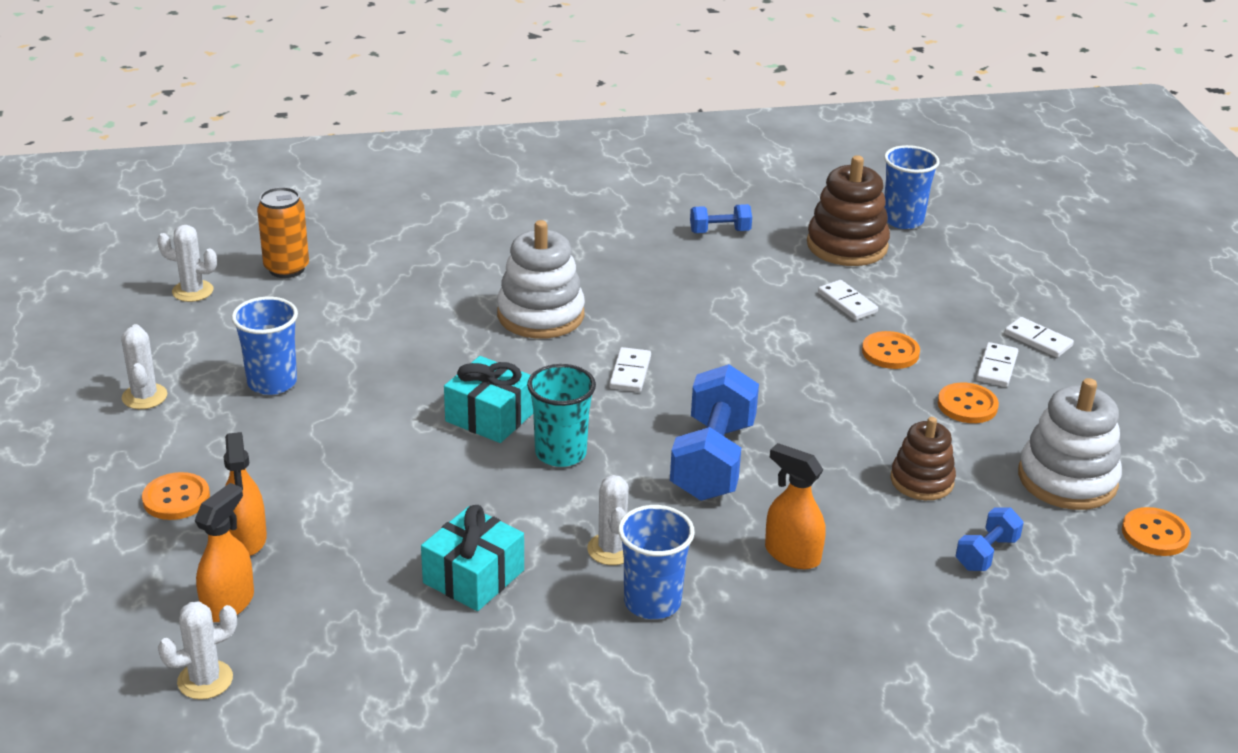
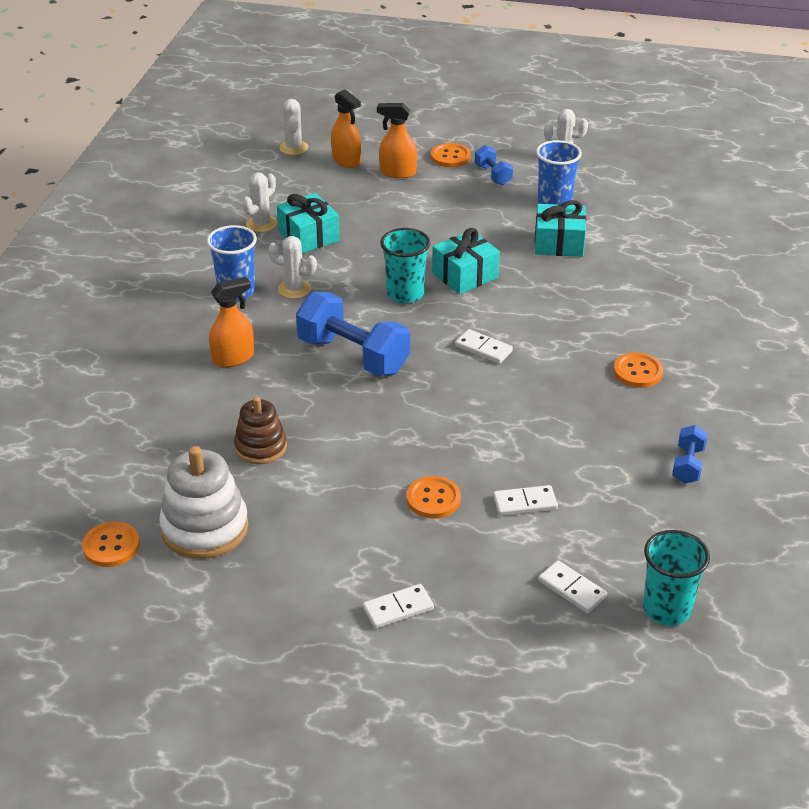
camera: 115 degrees right, 5 degrees up
(192, 291) = (689, 188): white cactus -> white cactus (261, 224)
(286, 268) = (707, 228): orange can -> none
(375, 362) = (559, 243): none -> turquoise gift
(540, 315) = (586, 327): white stacking toy -> none
(847, 245) = (628, 543): brown stacking toy -> none
(903, 220) = (667, 609): blue cup -> turquoise cup
(967, 405) = (332, 514): orange button -> orange button (637, 372)
(986, 553) = (164, 446): blue dumbbell -> blue dumbbell (493, 175)
(996, 367) = (373, 558): white domino -> white domino (572, 589)

